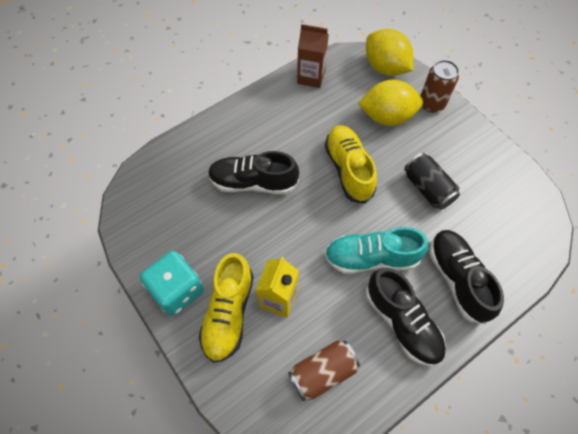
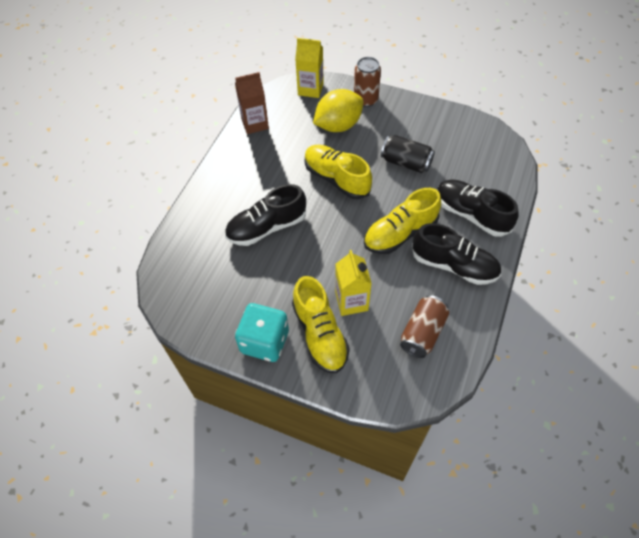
camera: 30 degrees left, 5 degrees down
(371, 258) = (400, 233): turquoise shoe -> yellow shoe
(385, 67) = (310, 89): yellow lemon -> yellow carton

